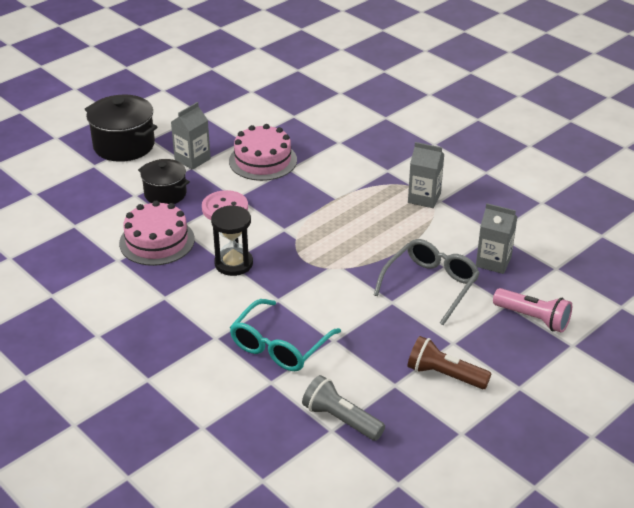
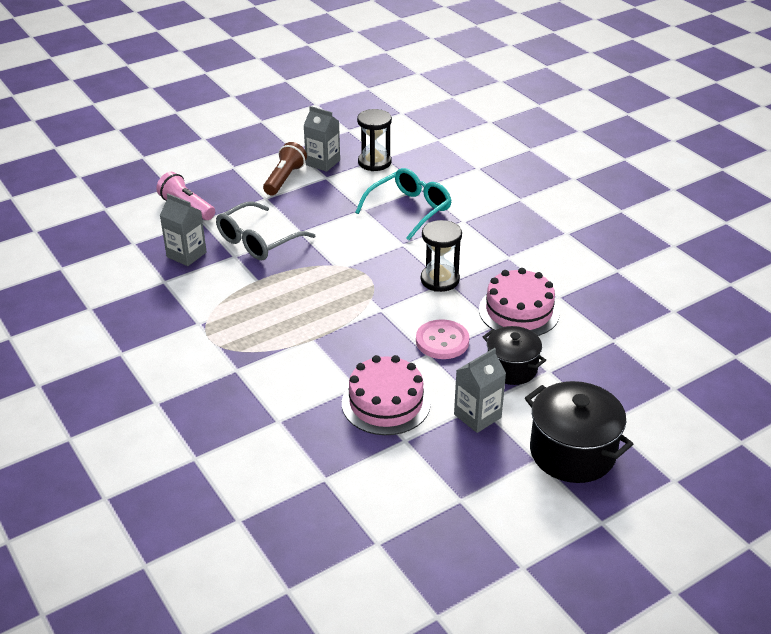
camera: 170 degrees left, 0 degrees up
(341, 419) = (374, 162): grey flashlight -> black hourglass
(424, 198) = (213, 328): grey carton -> grey carton (323, 162)
(444, 375) = (284, 179): brown flashlight -> brown flashlight turned 105 degrees counterclockwise

